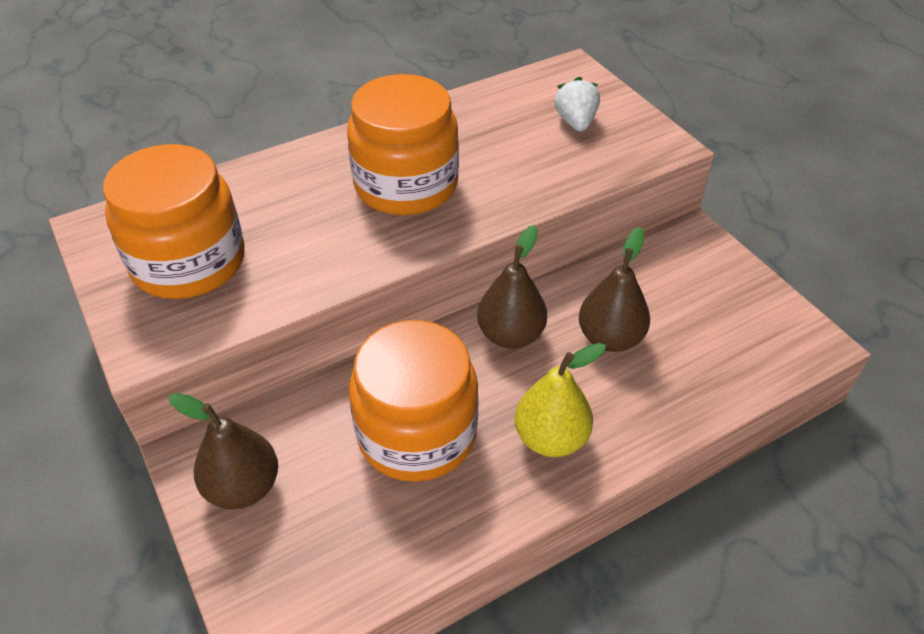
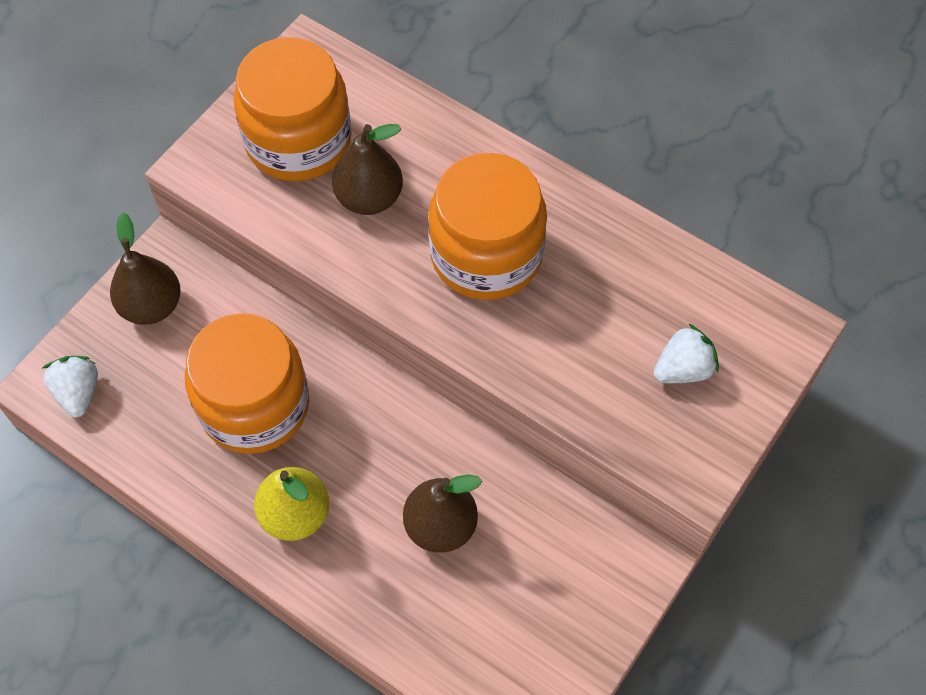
camera: 65 degrees right, 15 degrees up
(301, 596) = (78, 393): none -> white strawberry
(510, 335) = (402, 435): brown pear -> brown pear (369, 198)

